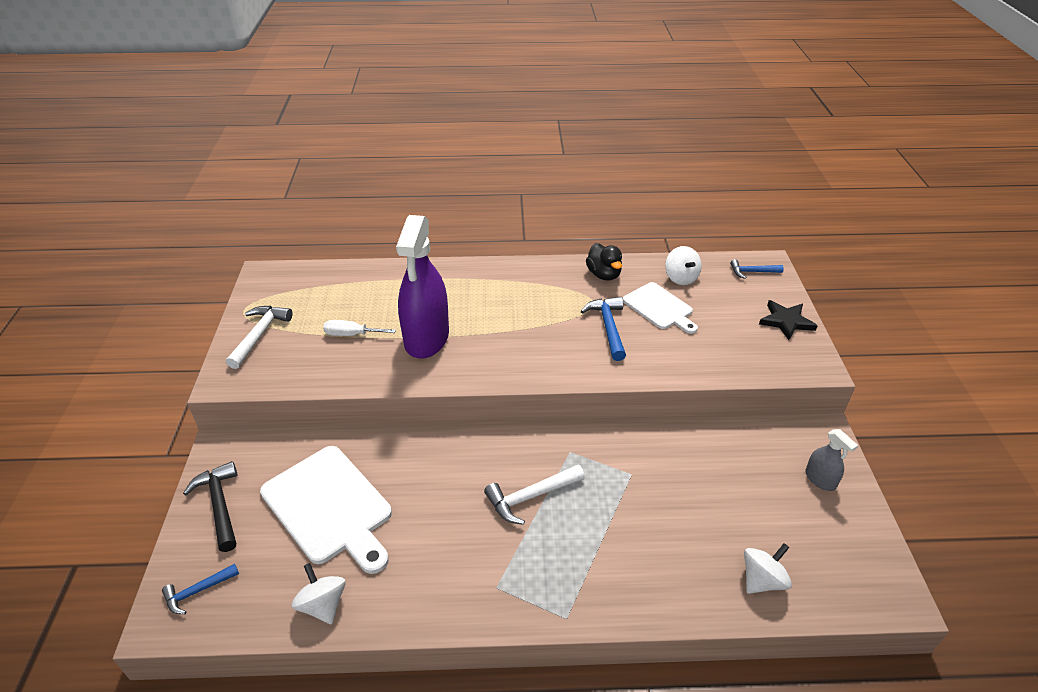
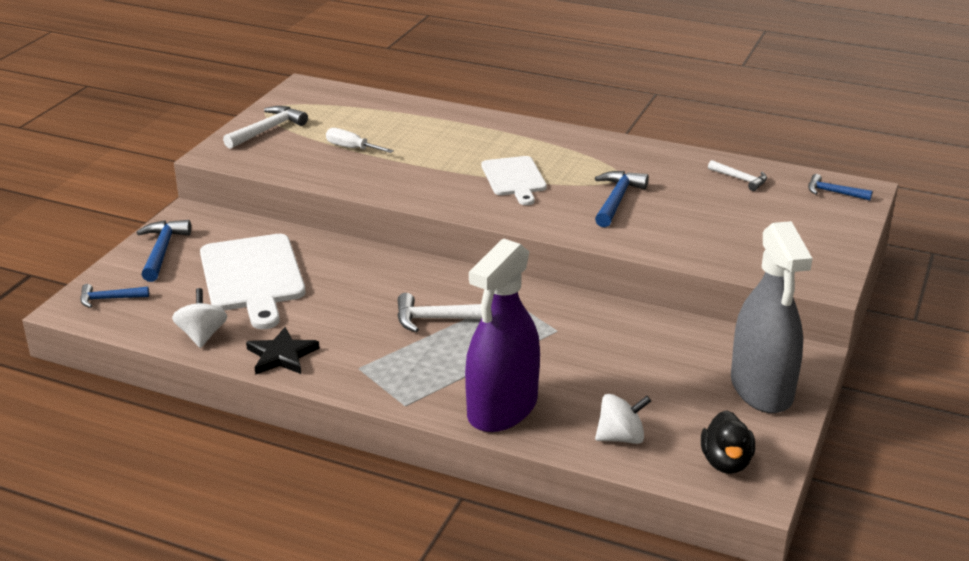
camera: 25 degrees right, 10 degrees down
(220, 505) = (162, 251): black hammer -> blue hammer
(426, 338) = (421, 166): purple spray bottle -> purple spray bottle (502, 408)
(603, 274) = (653, 158): black duck -> black duck (726, 462)
(660, 307) = (690, 197): white cutting board -> white cutting board (514, 178)
(681, 278) = (740, 179): white spinning top -> white hammer
(786, 321) = (829, 240): black star -> black star (281, 355)
(820, 479) = (761, 388): grey spray bottle -> grey spray bottle, size x2.23

